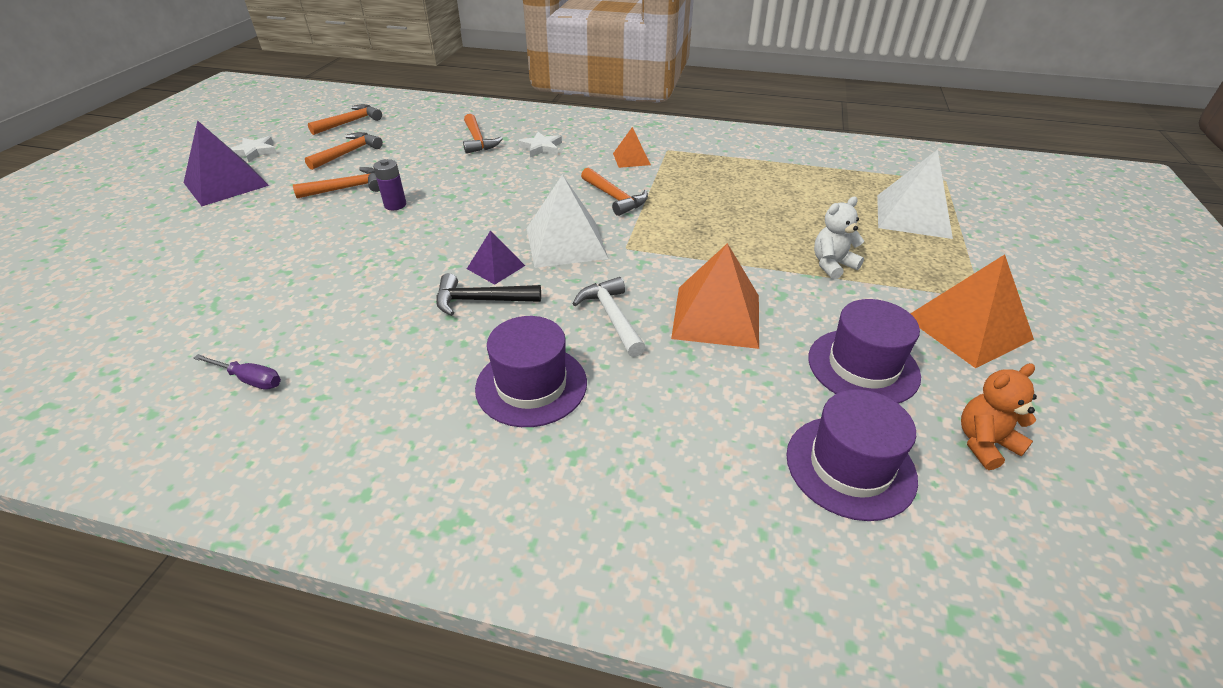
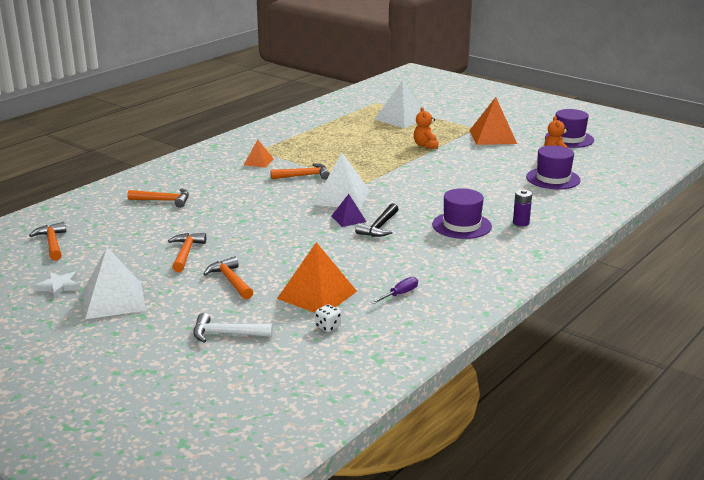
camera: 65 degrees left, 15 degrees down
(146, 339) = (328, 327): none -> white dice
(226, 184) = (114, 300): purple pyramid -> white pyramid
(348, 153) = (119, 248): orange hammer -> orange hammer (230, 281)
(395, 205) = (234, 239): purple battery -> purple battery (521, 223)
(541, 147) = (205, 183): white star -> none
(612, 317) = (424, 199): white hammer -> white hammer (226, 334)
(716, 316) = (443, 178): orange pyramid -> orange pyramid (317, 295)
(832, 265) = (425, 145): white teddy bear -> orange teddy bear
(863, 366) = (501, 161): purple hat -> purple hat (569, 139)

